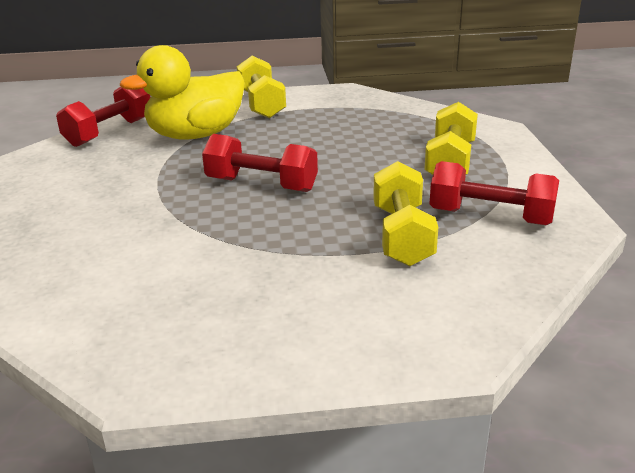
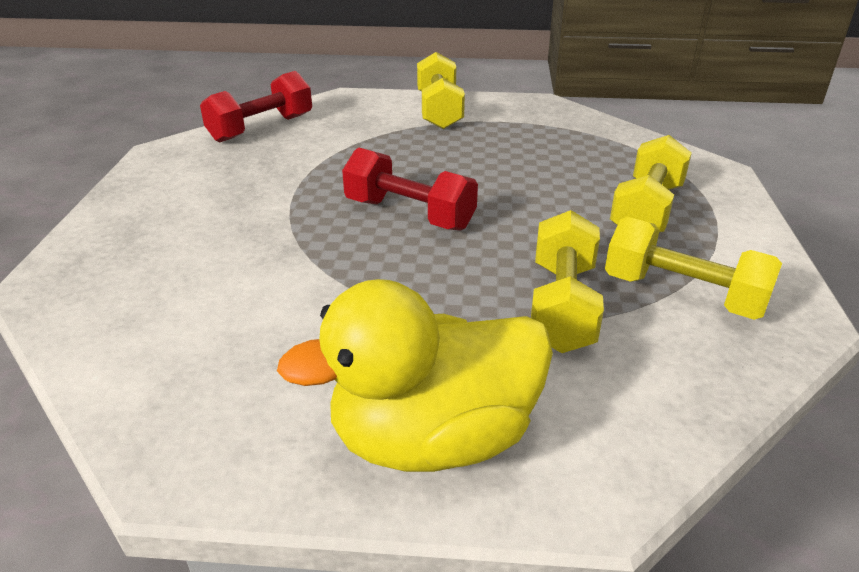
camera: 10 degrees right, 5 degrees up
(195, 135) = (353, 142): yellow duck -> yellow duck (433, 438)
(490, 217) = (682, 294): red dumbbell -> yellow dumbbell

